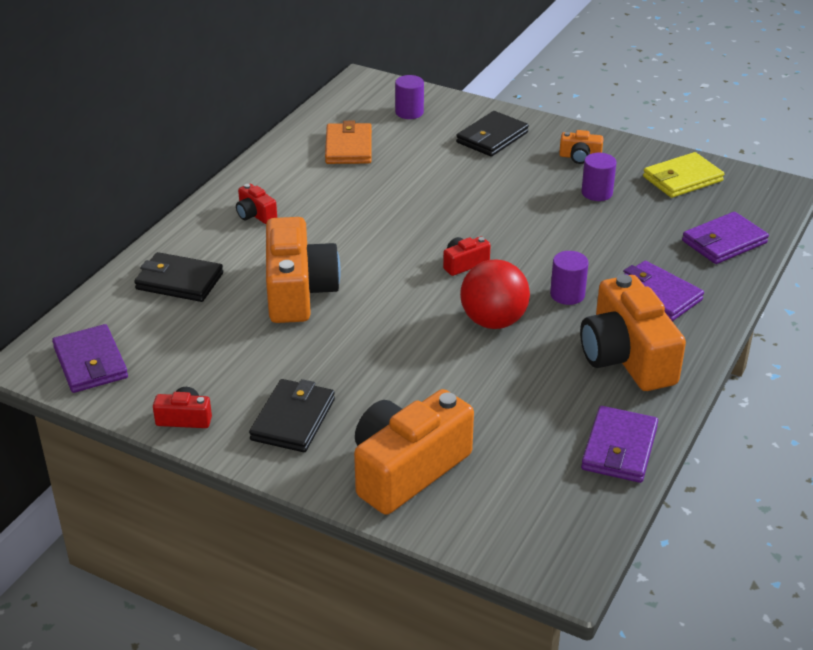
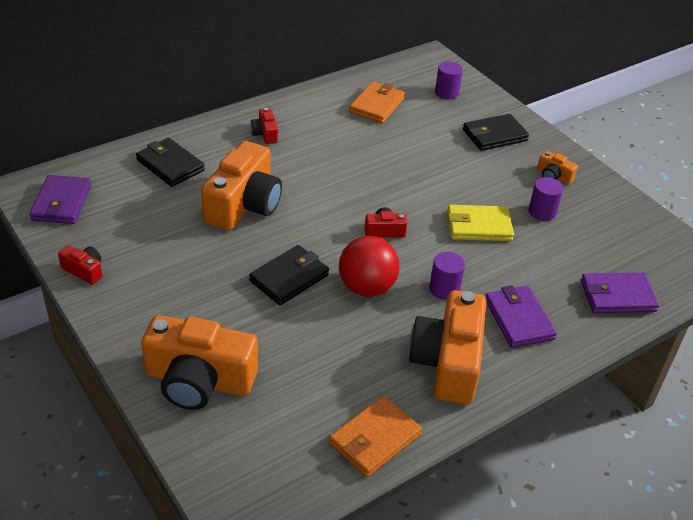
camera: 25 degrees right, 5 degrees up
(293, 419) = (154, 304): black wallet -> black wallet (289, 278)
(407, 469) = (199, 380): orange camera -> orange camera turned 150 degrees counterclockwise
(619, 448) = (375, 439): purple wallet -> orange wallet
(682, 179) = (626, 227): yellow wallet -> yellow wallet (479, 226)

